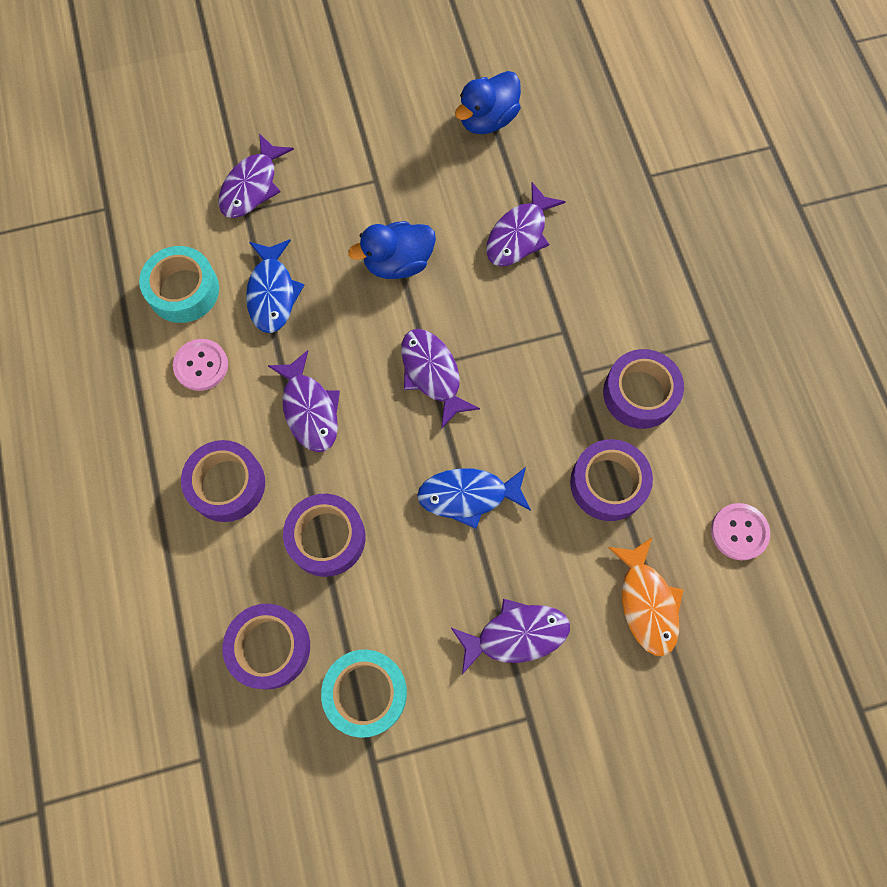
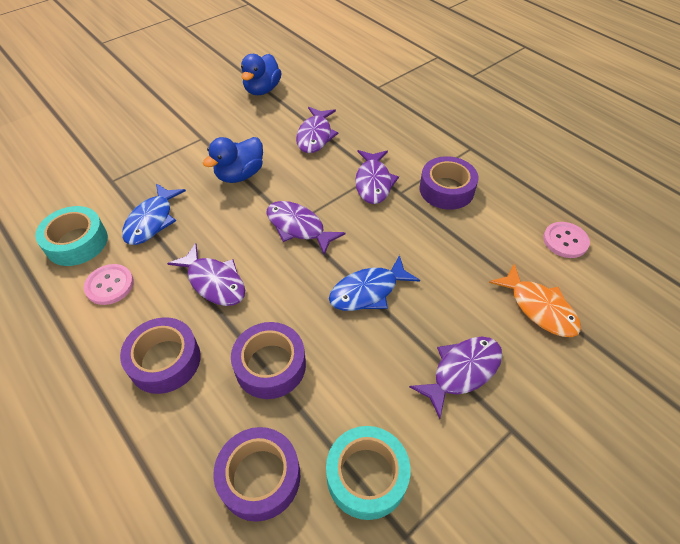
camera: 25 degrees left, 20 degrees down
(252, 186) = (111, 166): purple fish -> purple fish (373, 182)
(272, 293) = (152, 221): blue fish -> blue fish turned 45 degrees clockwise
(608, 483) = (461, 246): purple tape -> none

